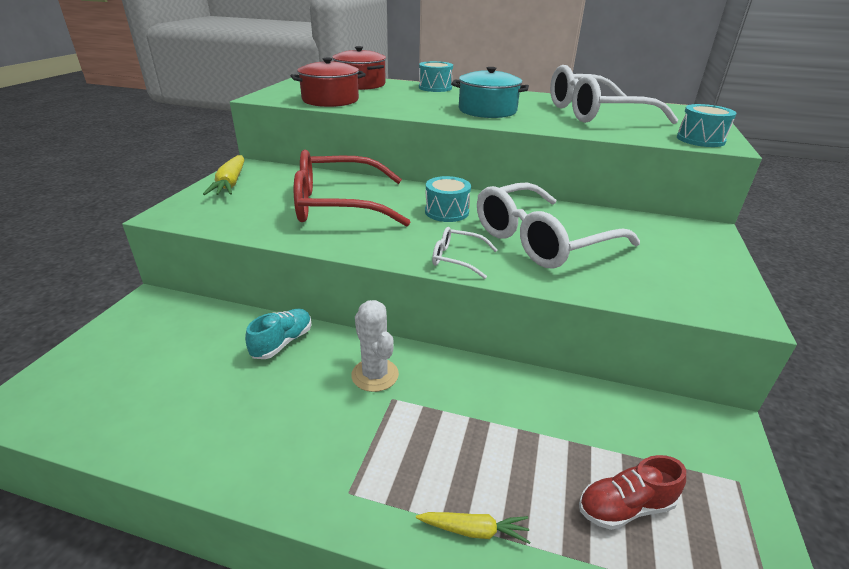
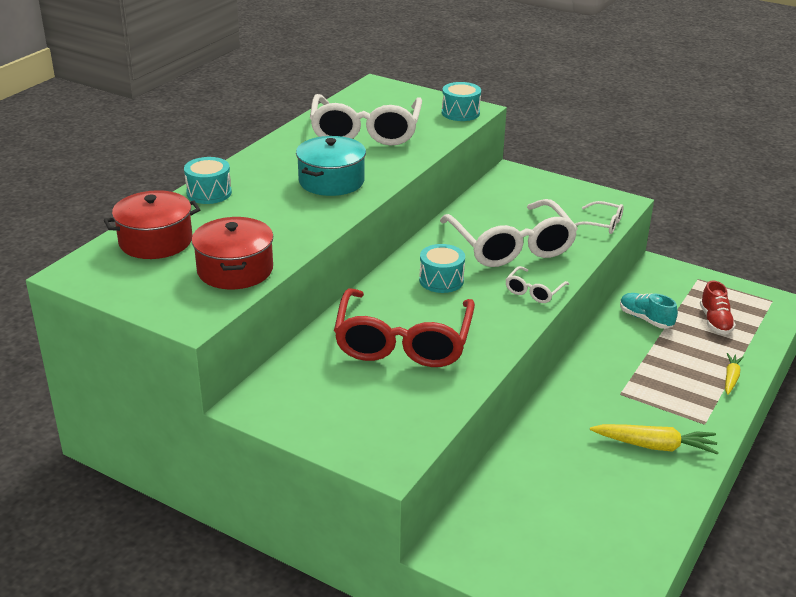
camera: 75 degrees left, 0 degrees up
(230, 183) = (307, 419): yellow carrot -> yellow carrot (655, 446)
(282, 342) = (540, 448): turquoise shoe -> turquoise shoe (645, 319)
(375, 375) = (592, 399): white cactus -> none
(659, 297) = (602, 224): none -> white glasses

